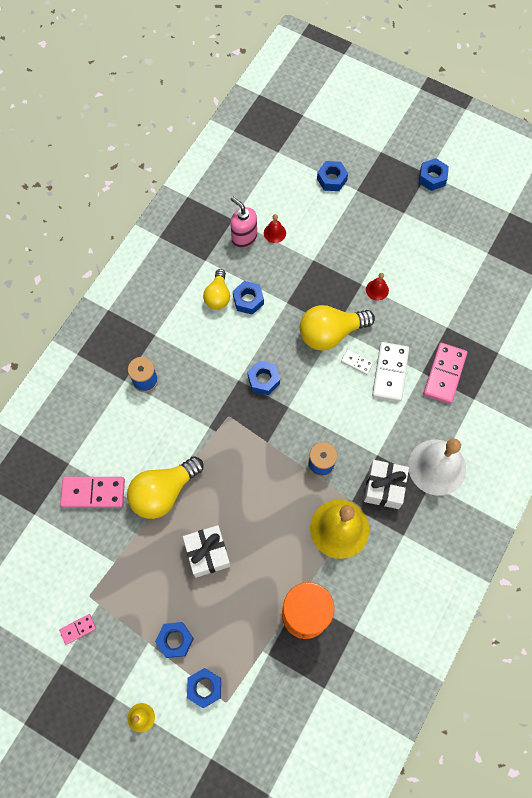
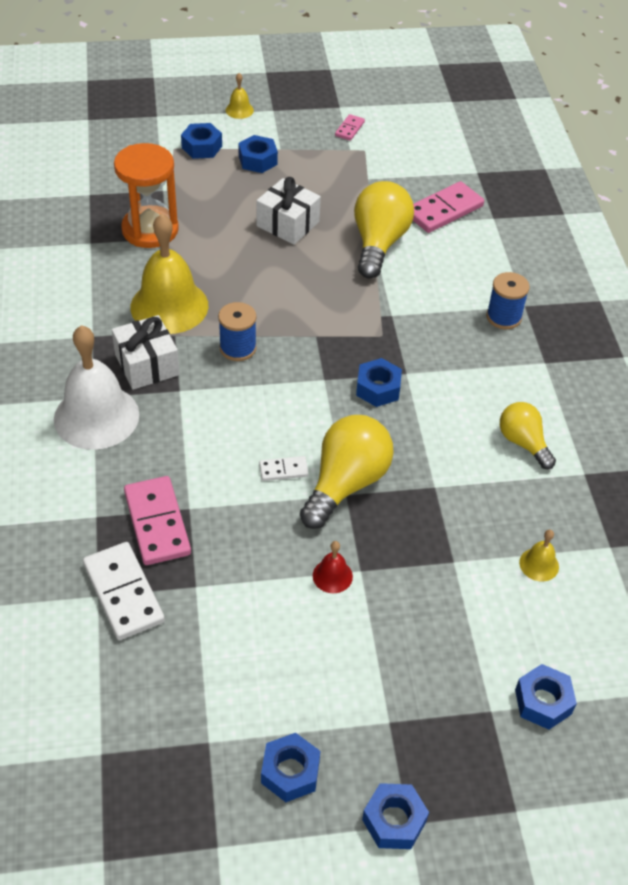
camera: 140 degrees right, 20 degrees down
(244, 237) = (570, 532): pink soap dispenser -> none
(248, 300) = (483, 460): blue nut -> blue nut (290, 772)
(274, 233) = (539, 564): red bell -> yellow bell
(390, 373) = (231, 483): white domino -> white domino (124, 593)

